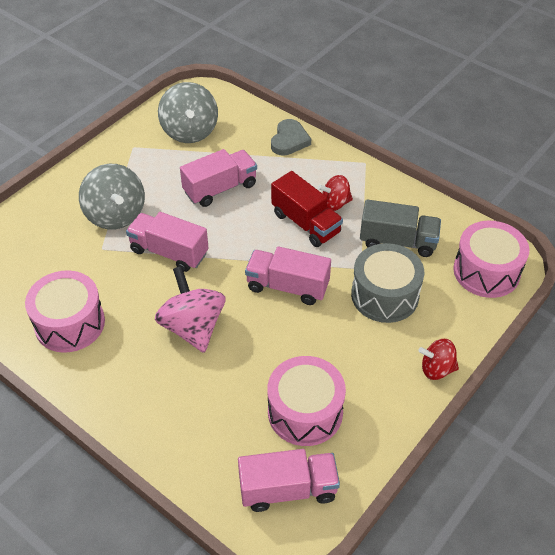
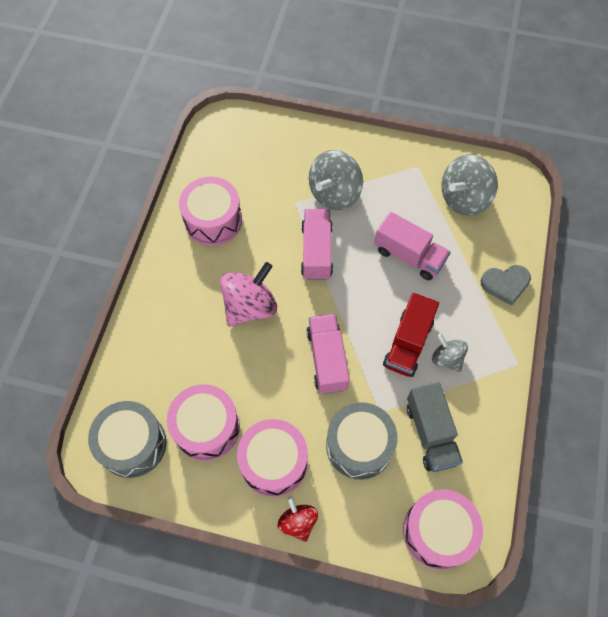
camera: 65 degrees right, 15 degrees up
(288, 489) = (133, 444): pink truck -> grey drum
(335, 203) = (447, 358): red spinning top -> grey spinning top
(369, 367) = (274, 462): none -> pink drum

